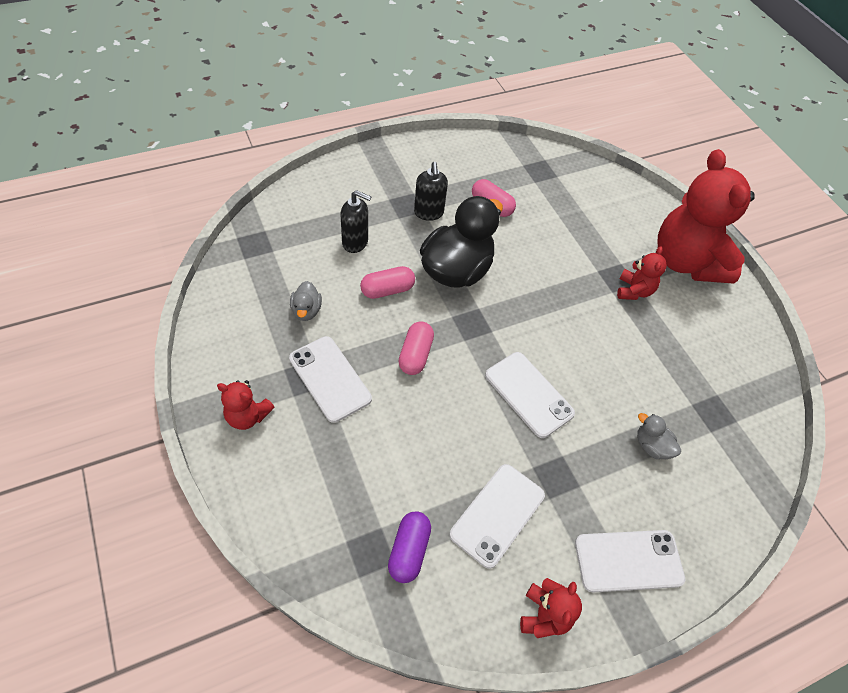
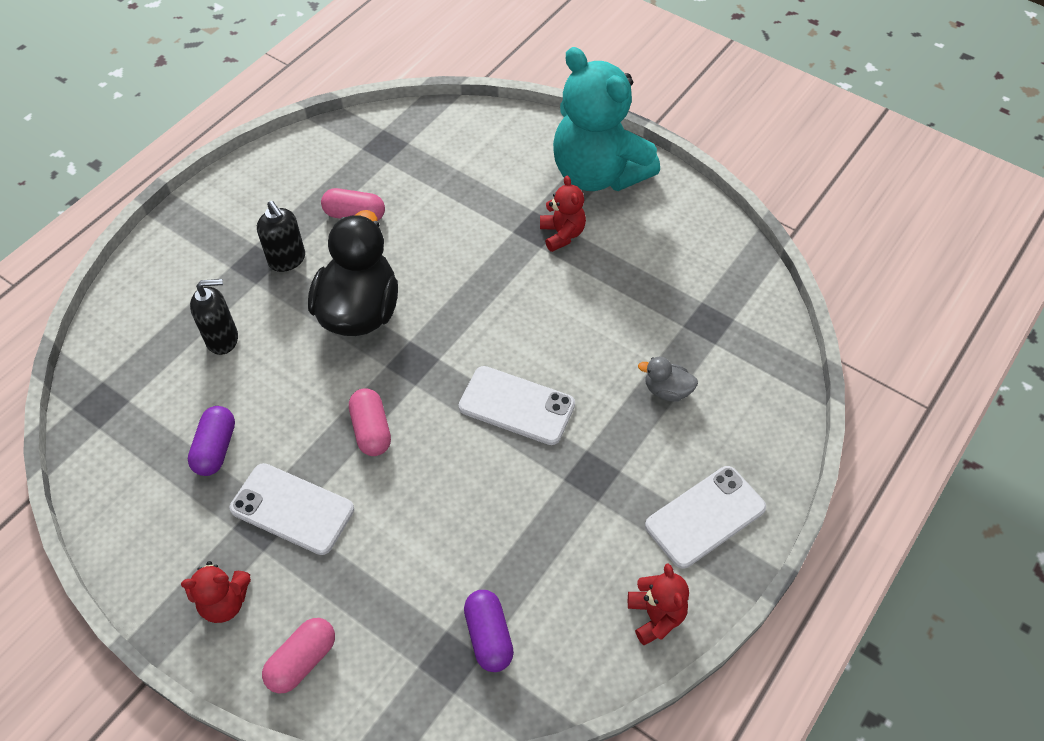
camera: 25 degrees left, 0 degrees up
(306, 310) = (216, 448): grey duck -> purple capsule
(387, 290) = (295, 374): pink capsule -> pink capsule (302, 661)
(497, 515) = (556, 547): white phone -> none
(686, 261) = (598, 174): red teddy bear -> turquoise teddy bear

